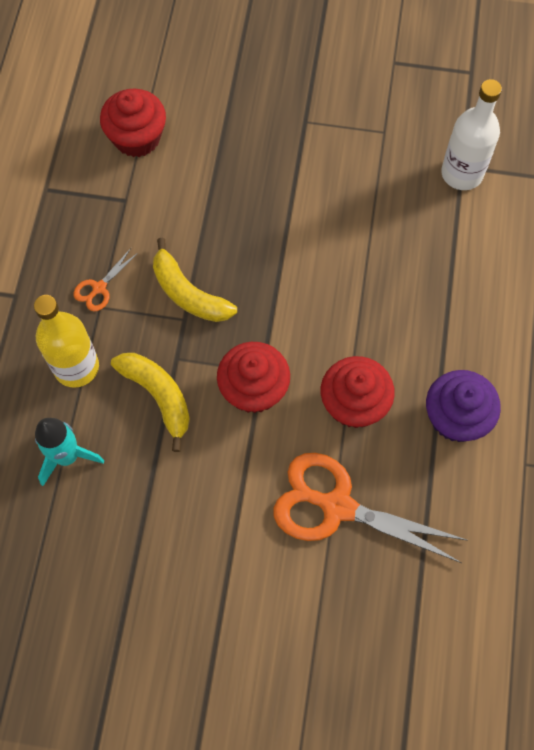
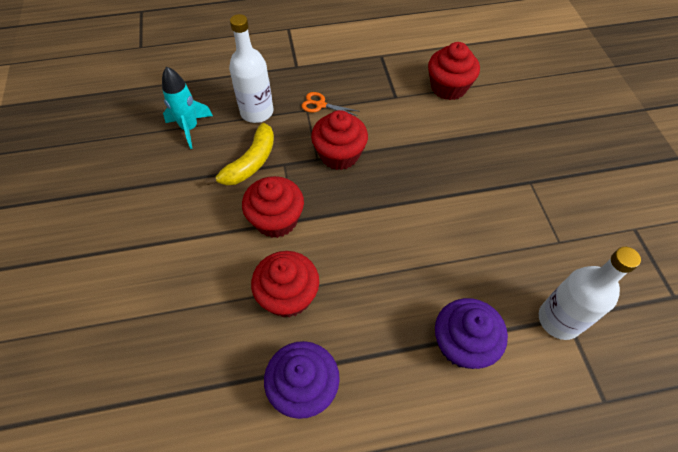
camera: 70 degrees right, 10 degrees down
(76, 367) = (257, 112): yellow bottle -> white bottle
(188, 293) = (339, 154): yellow banana -> red cupcake
(337, 506) = (192, 310): orange scissors -> none
(458, 263) = (462, 344): none -> purple cupcake

